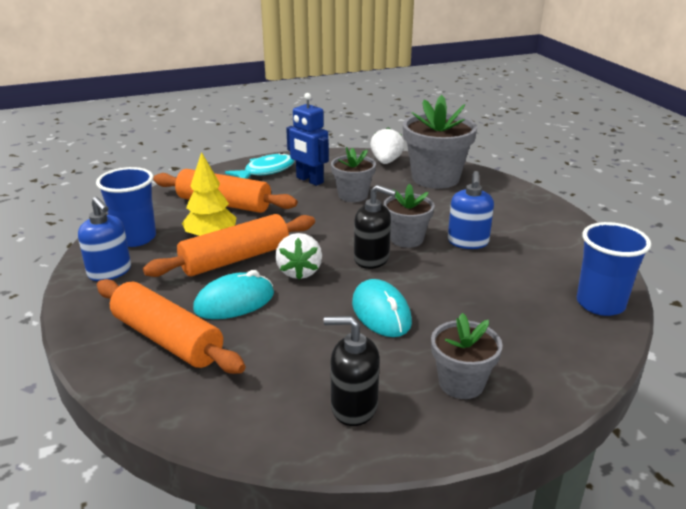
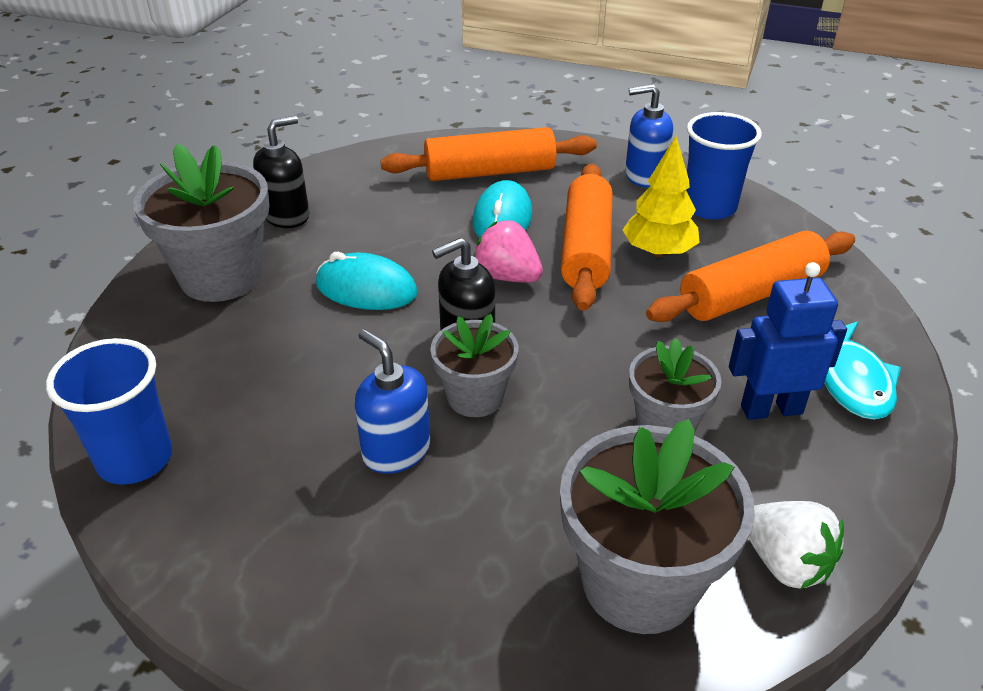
camera: 130 degrees right, 10 degrees up
(299, 272) = (507, 276): white strawberry -> pink strawberry
(461, 383) = (221, 276): grey flower pot -> grey flower pot, size x1.69

